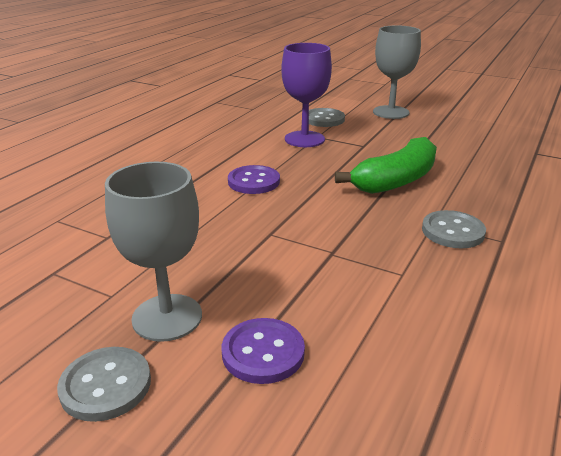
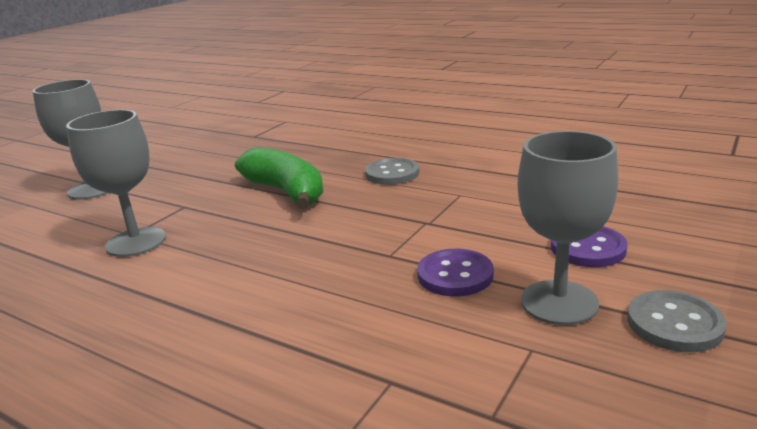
camera: 85 degrees left, 5 degrees down
(254, 181) = (254, 272): purple button -> purple button (455, 275)
(304, 139) = (136, 242): purple goblet -> grey goblet
(324, 119) = (74, 230): grey button -> none

